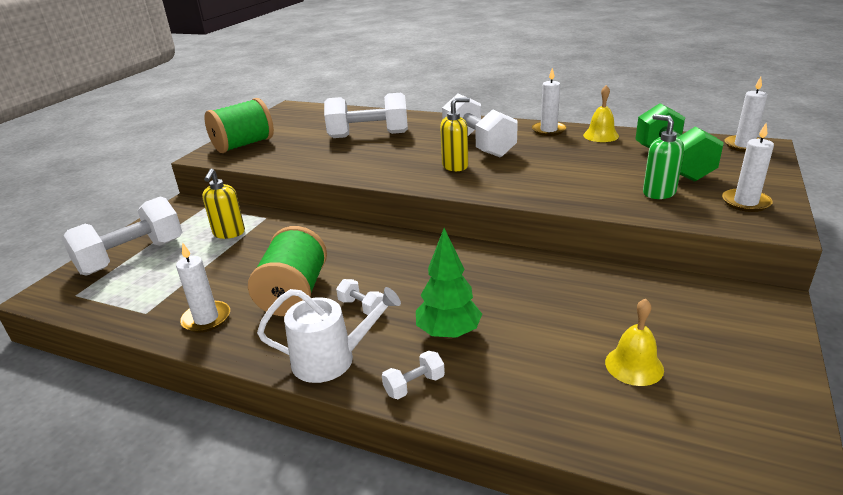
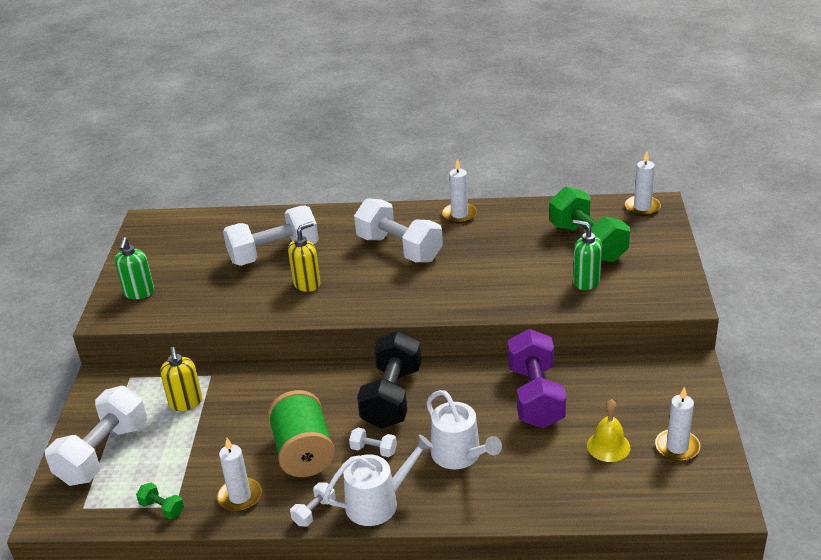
camera: 20 degrees left, 5 degrees up
(133, 312) = (162, 508): none -> green dumbbell
(244, 145) = (139, 293): green spool -> green soap dispenser
(411, 264) = (392, 397): none -> black dumbbell
(414, 385) = (456, 505): white dumbbell -> white dumbbell (314, 512)
(448, 333) = (460, 455): green tree -> white watering can
(455, 166) = (391, 282): yellow soap dispenser -> yellow soap dispenser (307, 284)
(563, 294) = (535, 396): none -> purple dumbbell
(601, 135) = (512, 214): yellow bell -> none
(745, 202) = (656, 279): white candle -> white candle (677, 447)

